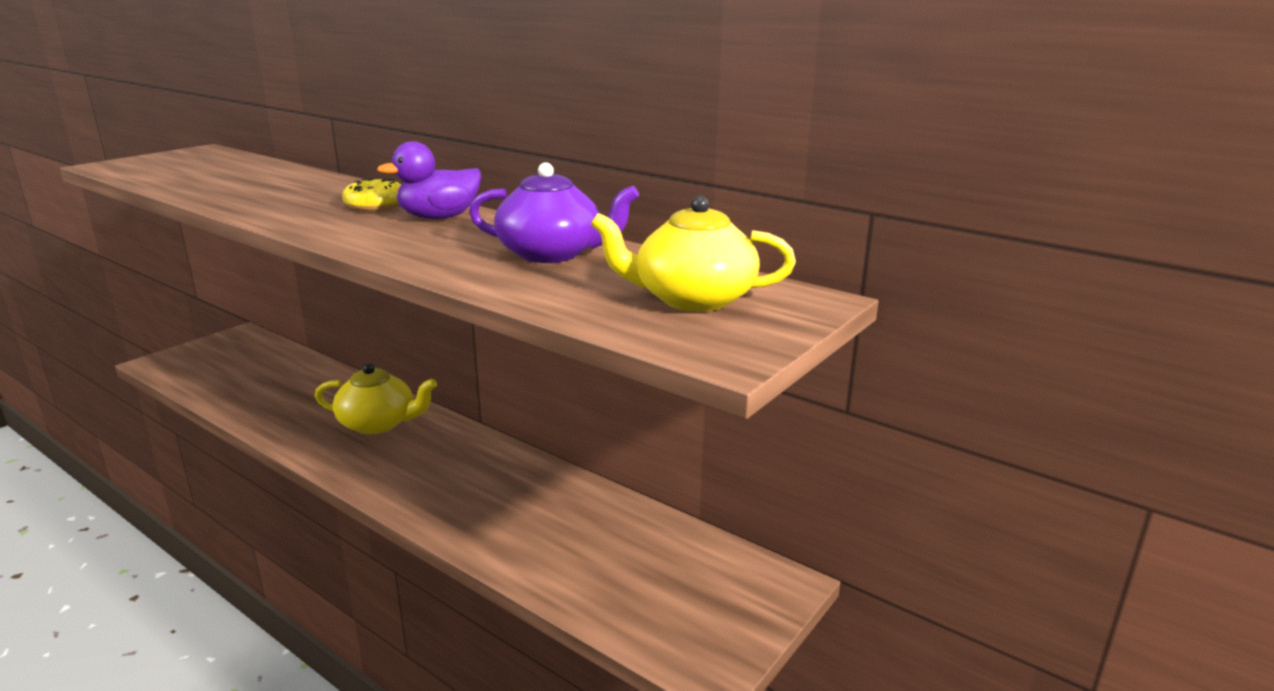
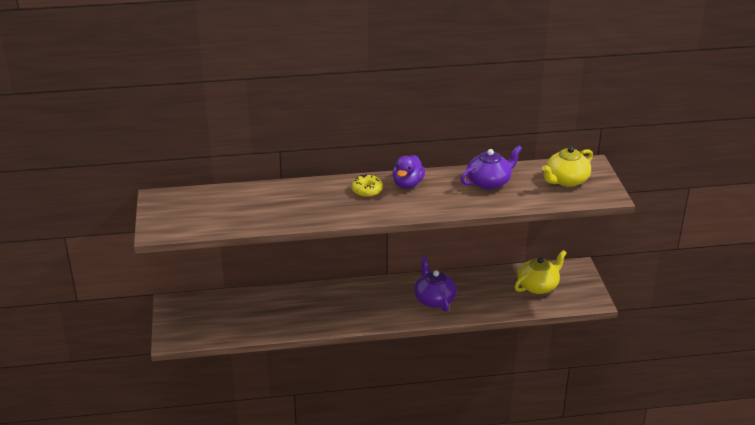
camera: 45 degrees left, 10 degrees up
(378, 423) = (350, 299): yellow teapot -> yellow teapot (538, 286)
(464, 485) = (434, 299): none -> purple teapot

